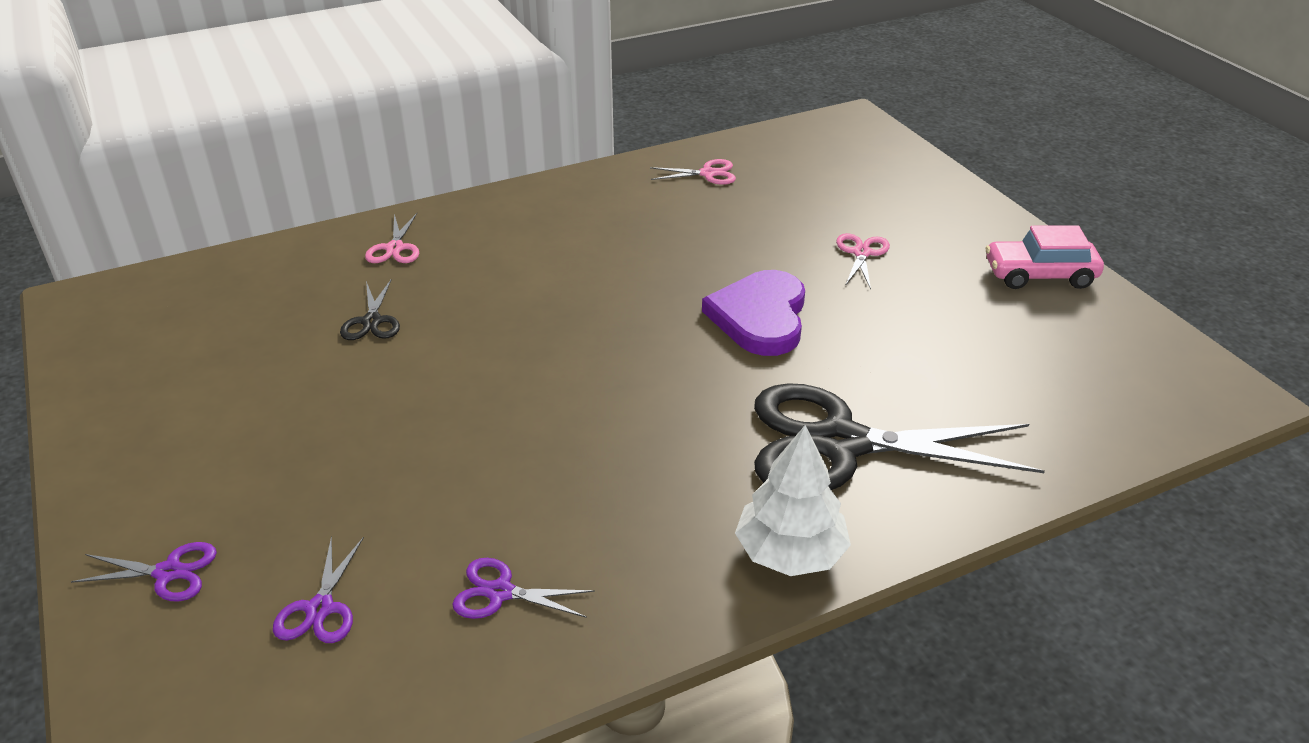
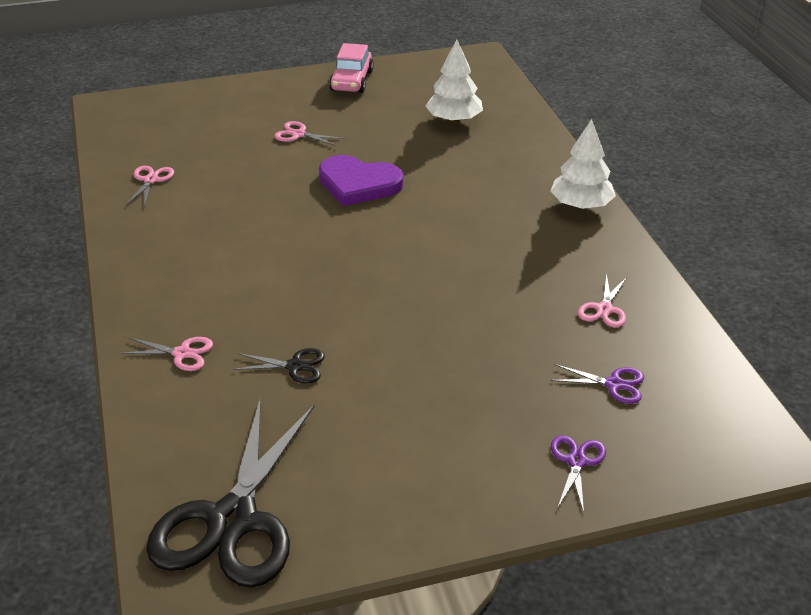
camera: 80 degrees left, 0 degrees up
(500, 592) = (604, 309): purple scissors -> pink scissors
(840, 443) = (494, 175): black scissors -> black scissors (232, 520)
(988, 385) = (454, 120): none -> white tree

